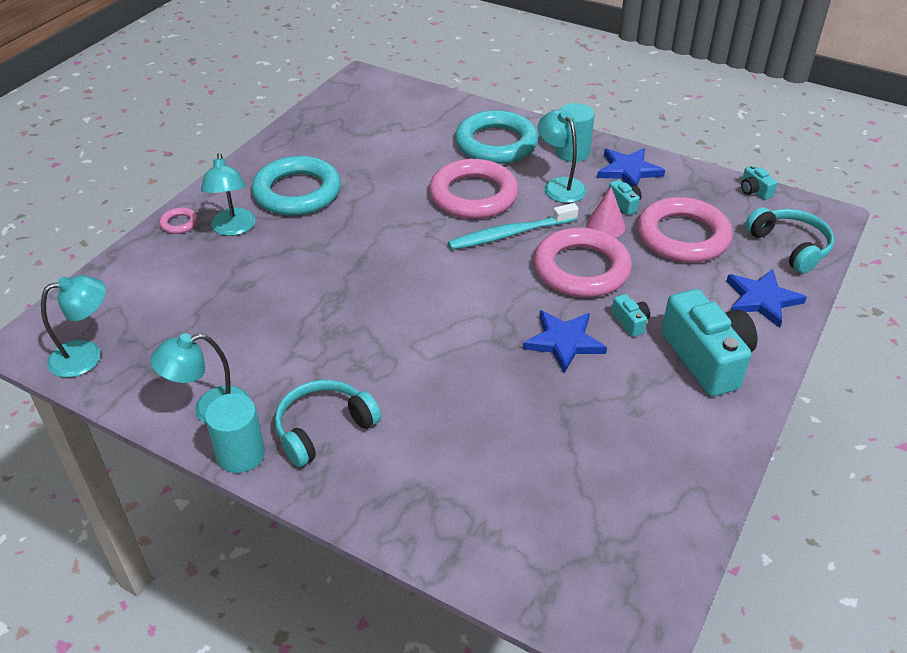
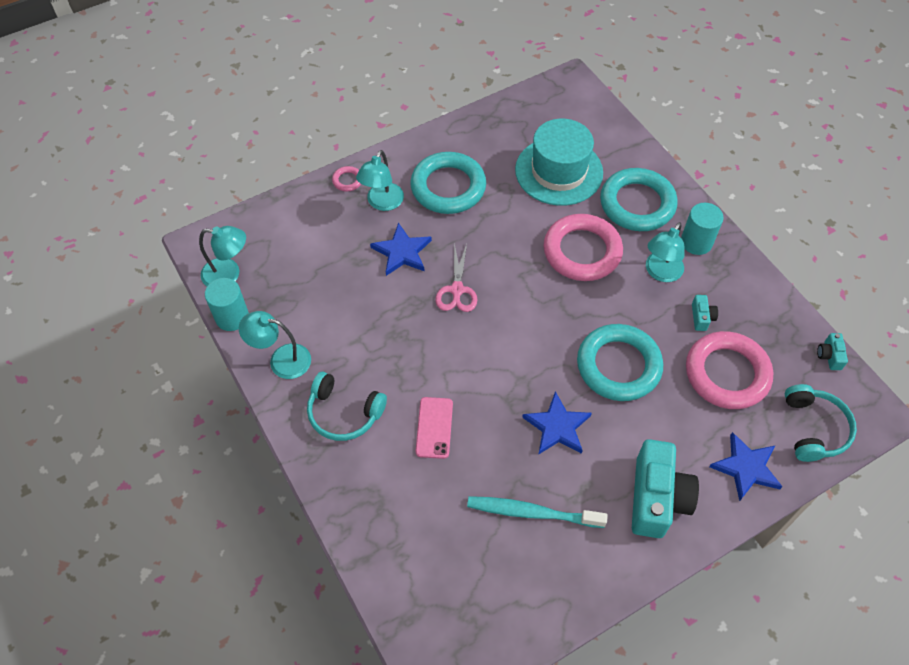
camera: 30 degrees right, 15 degrees up
(240, 454) = (281, 406): turquoise cylinder -> turquoise cylinder (232, 317)
(323, 428) = (344, 413): turquoise headphones -> turquoise headphones turned 150 degrees counterclockwise
(370, 270) = (457, 290): none -> pink scissors
(402, 144) = (559, 171): none -> turquoise hat
(437, 397) = (434, 427): none -> pink phone
(510, 234) = (585, 304): turquoise toothbrush -> turquoise toothbrush (532, 512)
(560, 185) = (660, 273): turquoise lamp -> turquoise lamp turned 150 degrees counterclockwise
(581, 269) = (618, 366): pink ring -> turquoise ring
(605, 225) = (669, 332): pink cone -> none
(628, 170) = (731, 283): blue star -> blue star (402, 252)
(630, 322) = (621, 435): turquoise camera -> none

